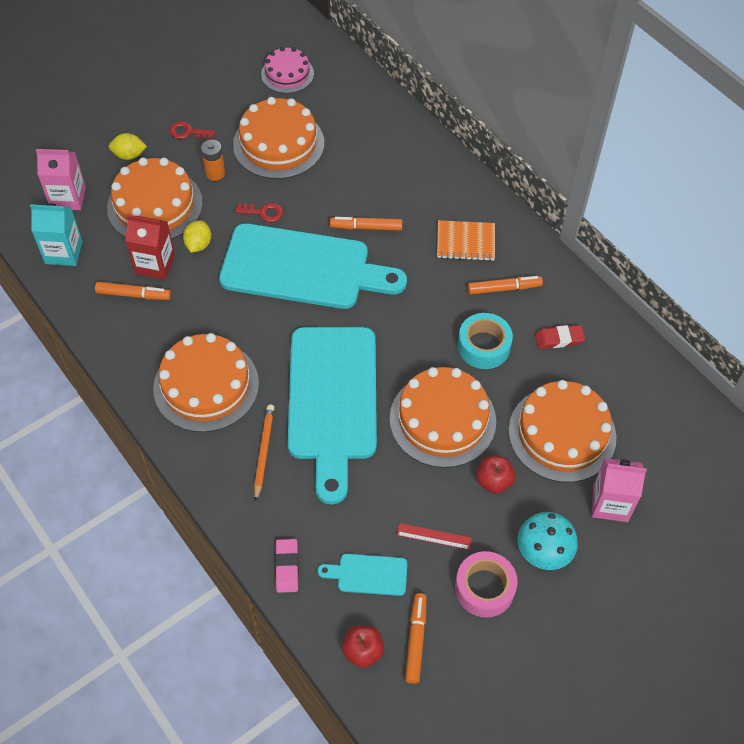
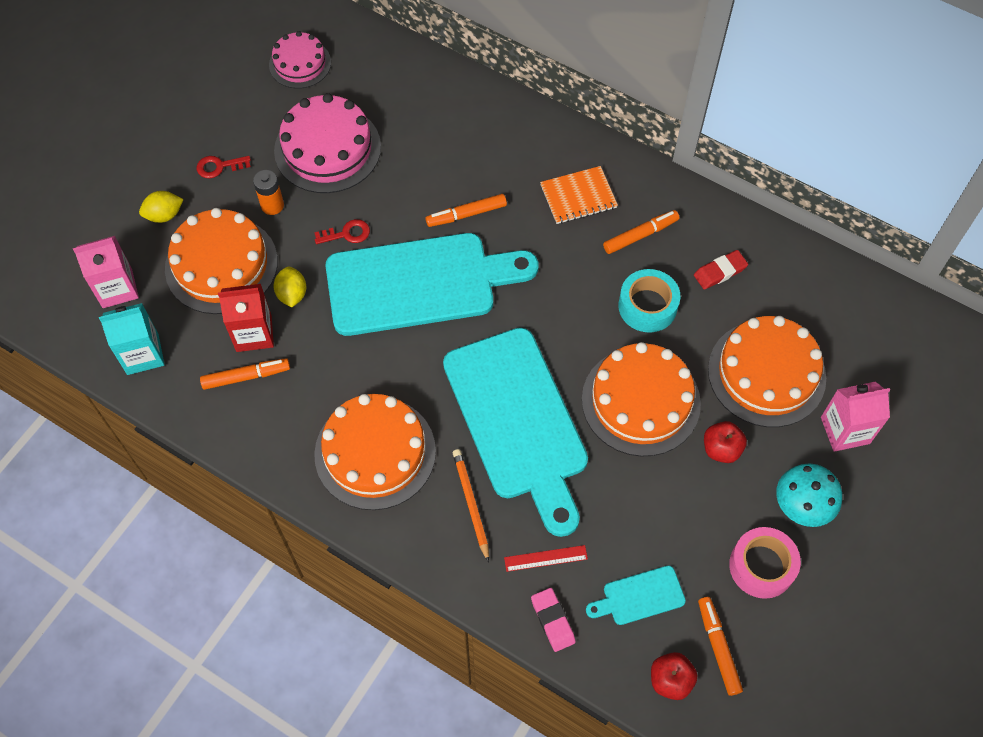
camera: 20 degrees left, 5 degrees up
(278, 144) = (327, 149): orange cake -> pink cake
(434, 536) = (687, 530): red ruler -> red ruler (545, 558)

